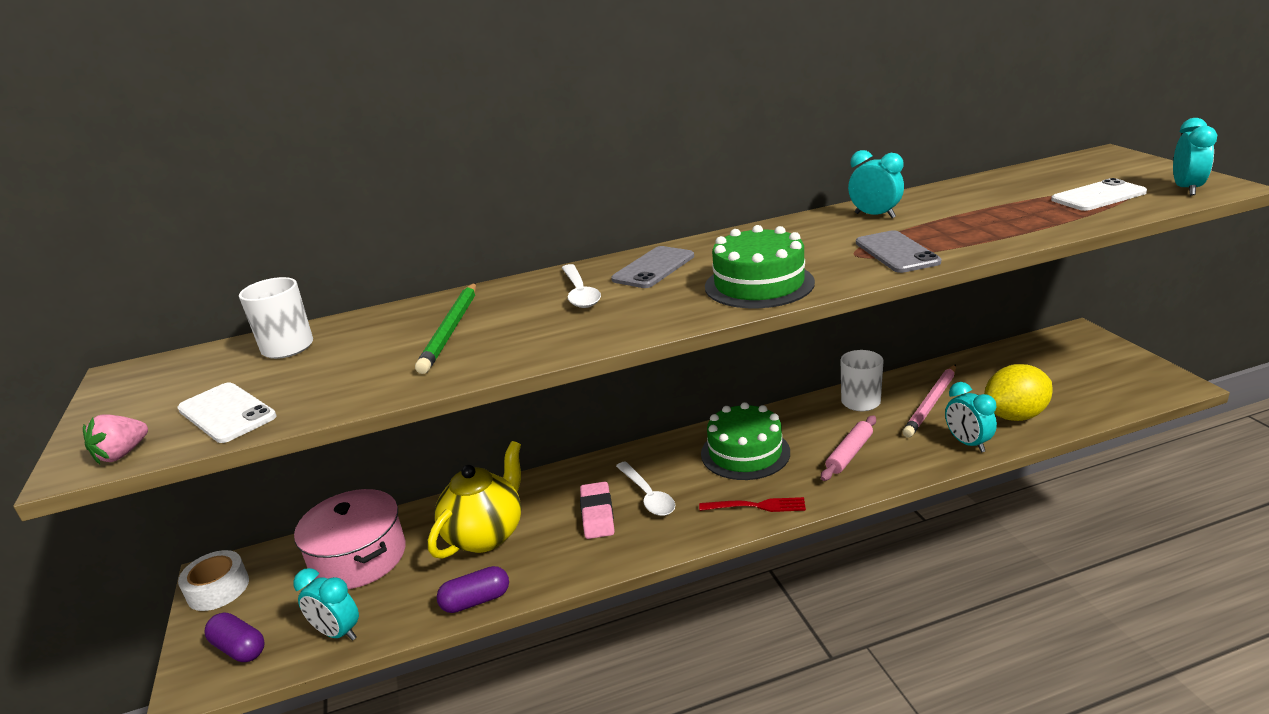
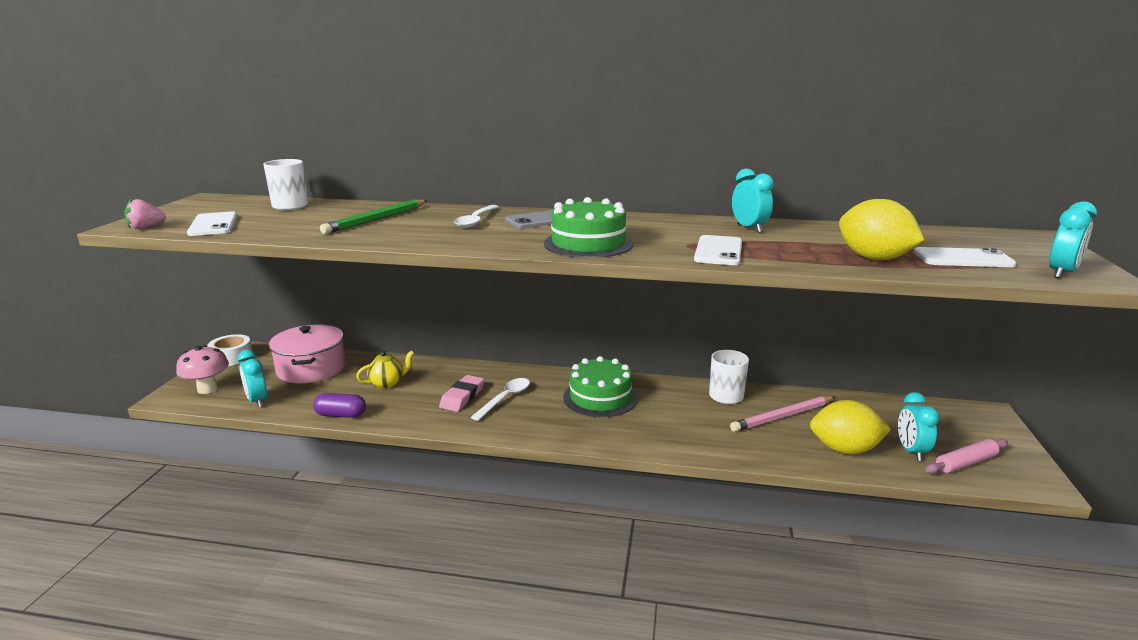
camera: 25 degrees right, 5 degrees down
(239, 648) = (208, 389): purple capsule -> pink mushroom
(486, 535) = (387, 383): yellow teapot -> yellow teapot, size x0.56
(648, 496) = (505, 398): white spoon -> white spoon turned 150 degrees counterclockwise
(756, 506) = (567, 431): red fork -> none
(849, 454) = (674, 425): pink rolling pin -> pink rolling pin (966, 463)
(896, 252) = (718, 251): grey phone -> white phone
(967, 443) = (777, 453): turquoise clock -> turquoise clock (911, 451)
(1035, 218) = (873, 258): none -> yellow lemon

